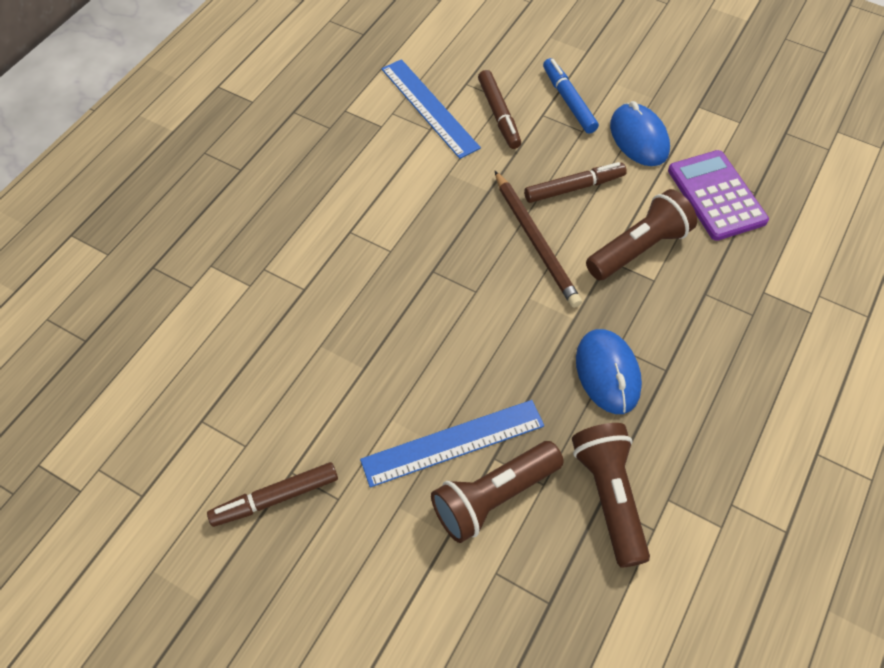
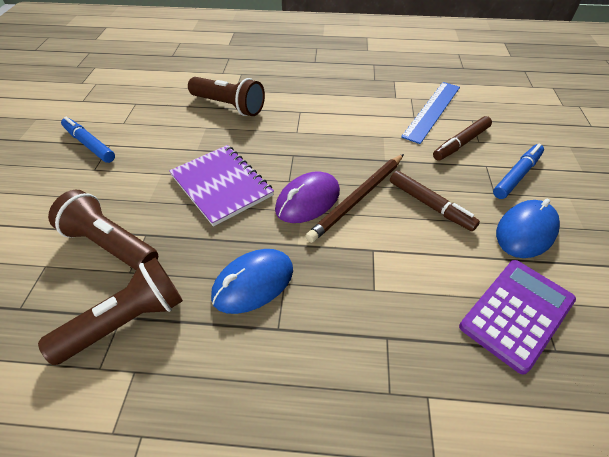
camera: 65 degrees right, 10 degrees down
(275, 498) = (89, 144): brown marker -> blue marker
(449, 360) = (221, 185): none -> purple notebook
(453, 442) = (152, 208): blue ruler -> none
(517, 286) = (308, 201): none -> purple mouse
(638, 248) = (401, 267): brown flashlight -> brown flashlight (229, 106)

